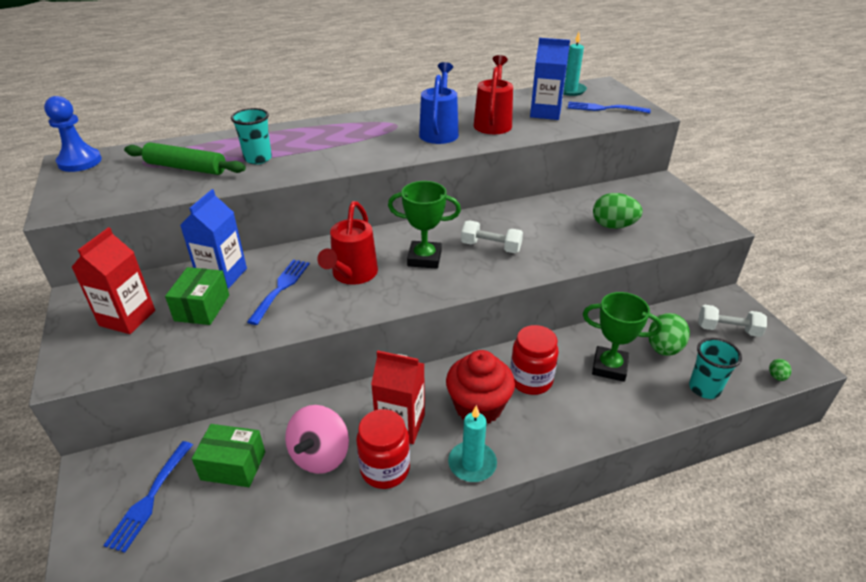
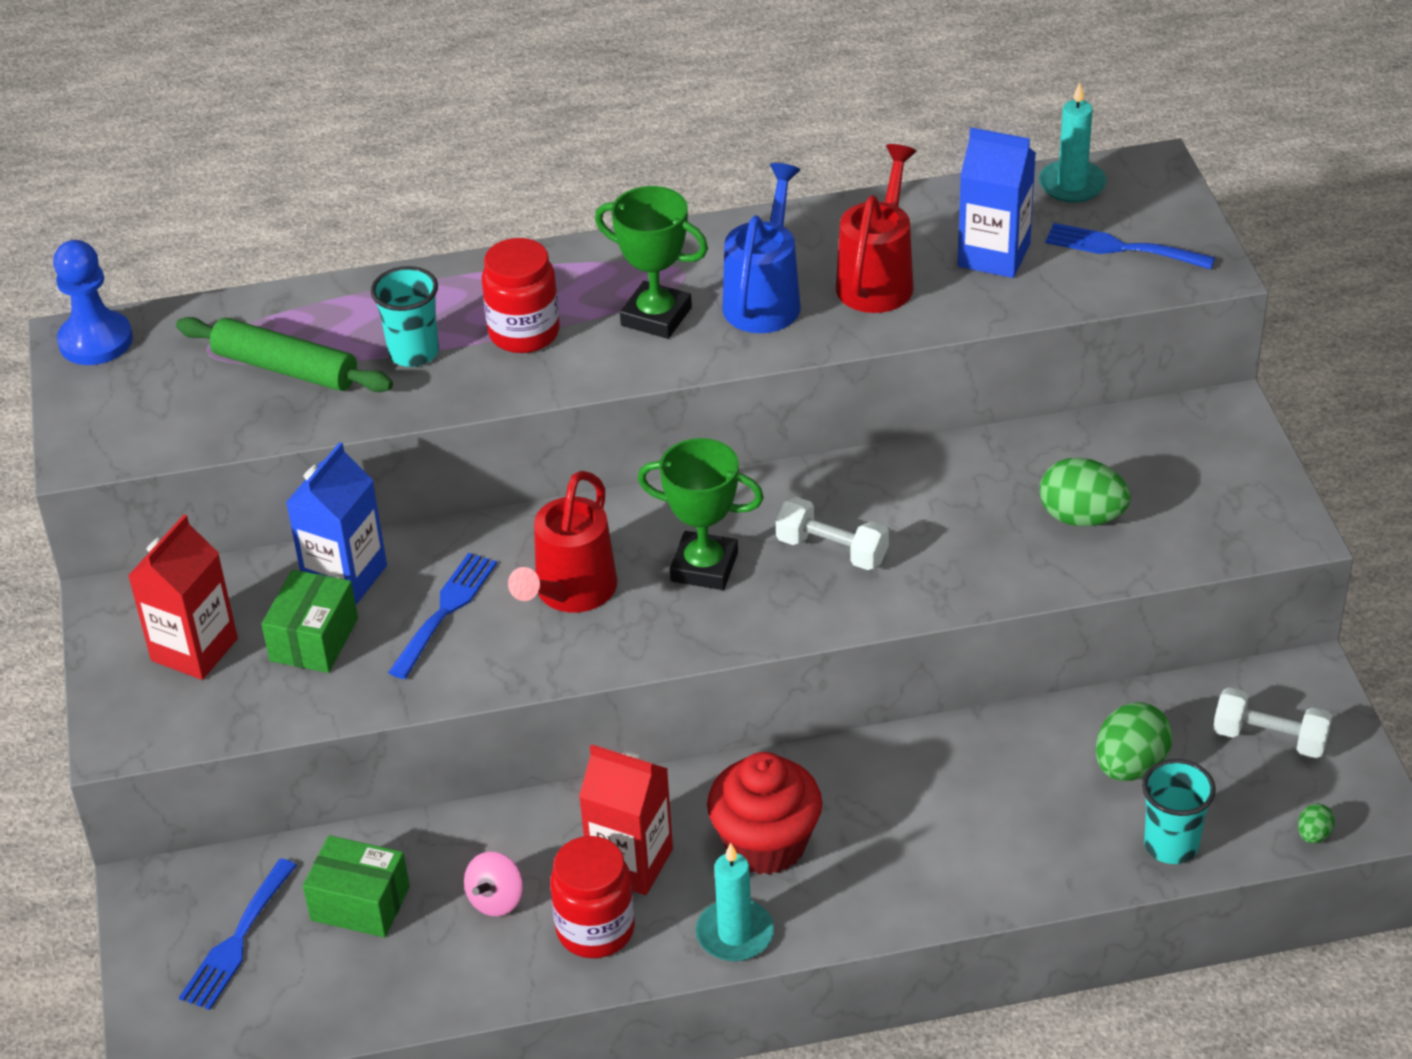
camera: 10 degrees right, 5 degrees up
(320, 455) = (496, 900): pink spinning top -> pink spinning top, size x0.61
(531, 380) = (868, 805): red jar -> red jar (524, 333)
(609, 367) = (1016, 792): green trophy -> green trophy (656, 316)

